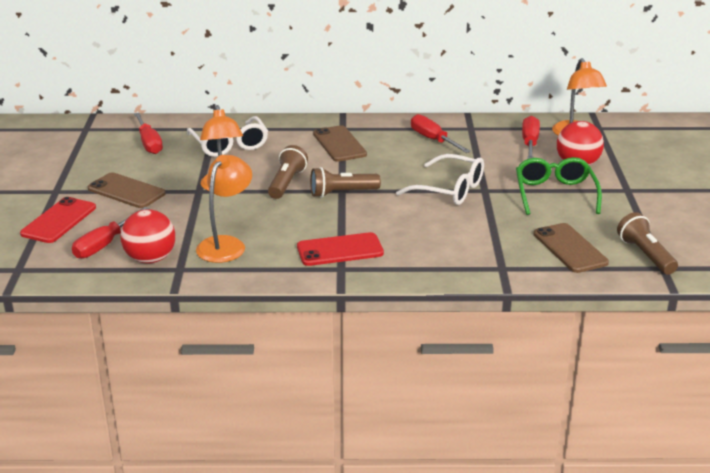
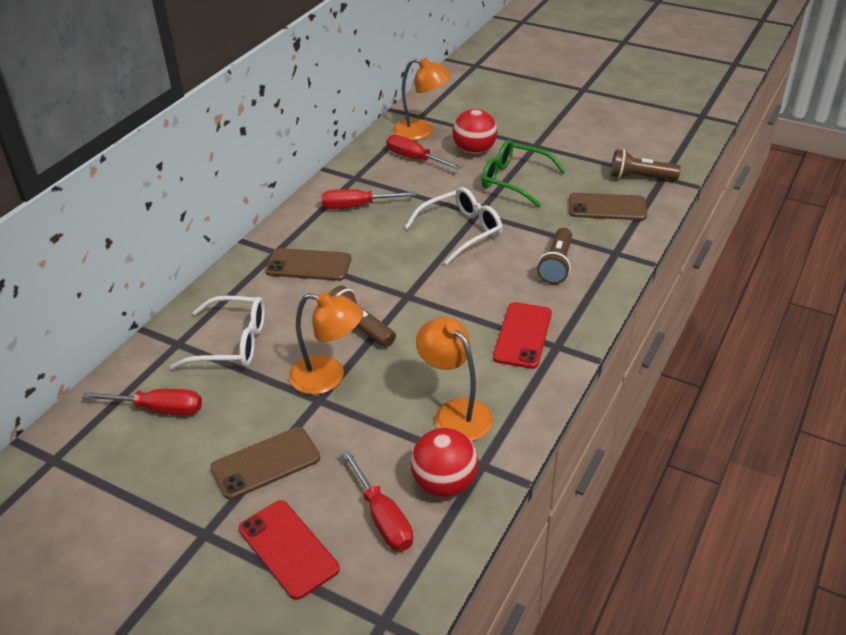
camera: 60 degrees left, 10 degrees up
(342, 193) = (413, 297): brown flashlight -> brown flashlight (556, 265)

